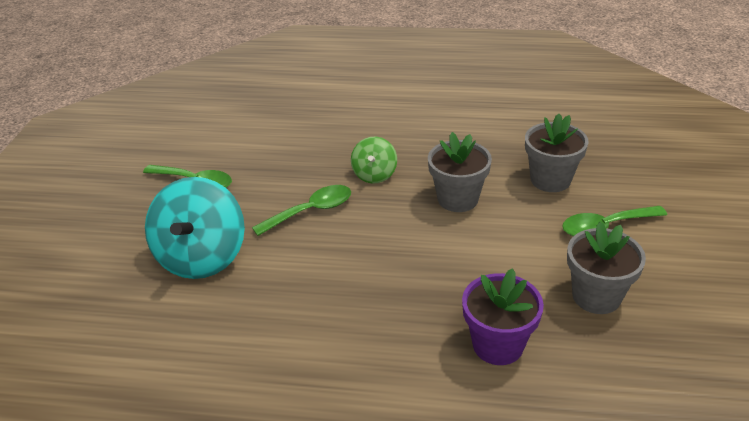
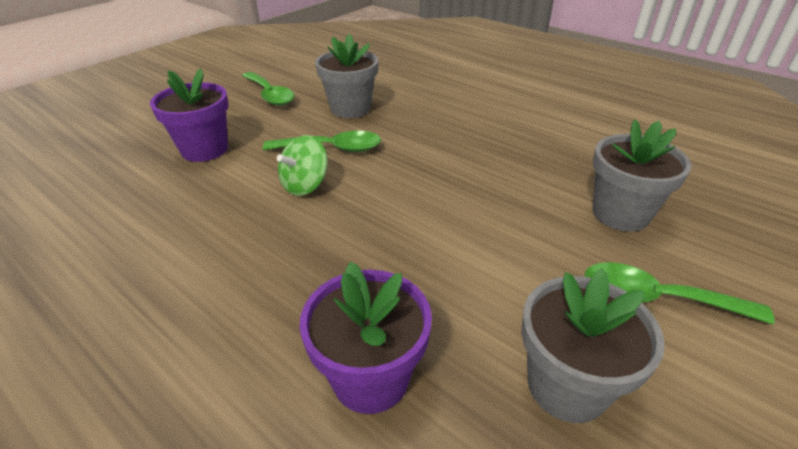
camera: 30 degrees right, 0 degrees up
(202, 257) = (204, 149): turquoise spinning top -> purple flower pot
(374, 174) = (423, 140): green spinning top -> green spinning top (305, 185)
(457, 199) = (486, 192): grey flower pot -> grey flower pot (350, 109)

